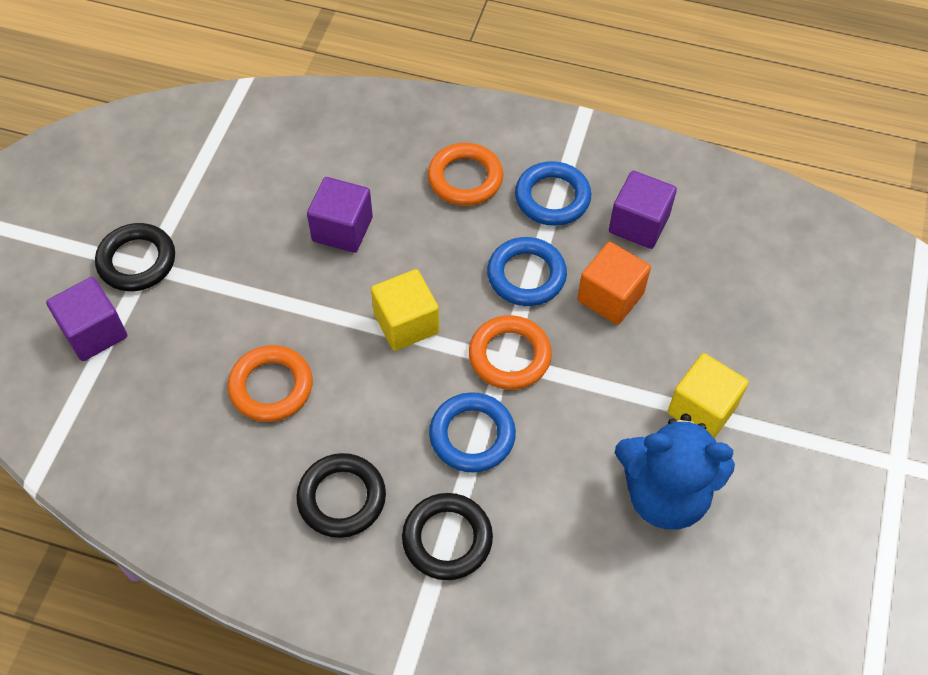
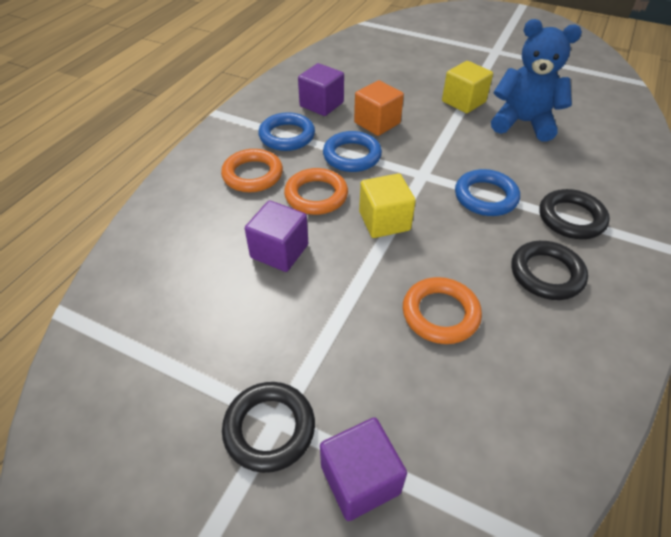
camera: 80 degrees left, 10 degrees down
(509, 356) = (419, 171): orange ring -> orange ring (316, 195)
(664, 494) = (523, 123): blue teddy bear -> blue teddy bear turned 90 degrees counterclockwise

